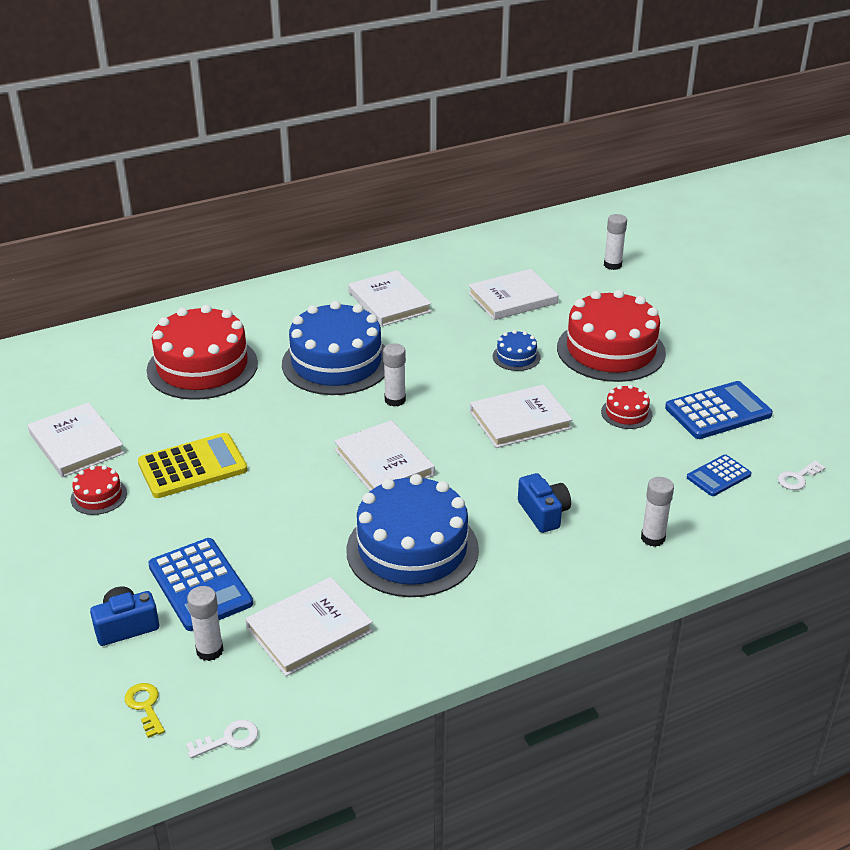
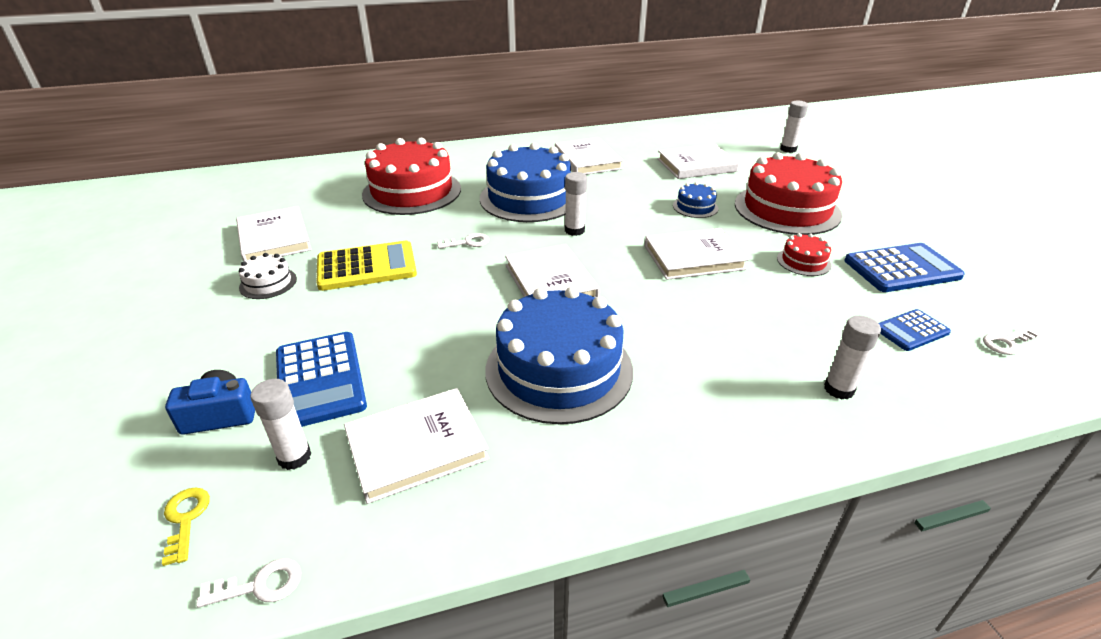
camera: 10 degrees right, 0 degrees up
(99, 496) = (268, 283): red cake -> white cake
(287, 426) = (468, 242): none -> white key
(543, 513) = (711, 347): blue camera -> none

